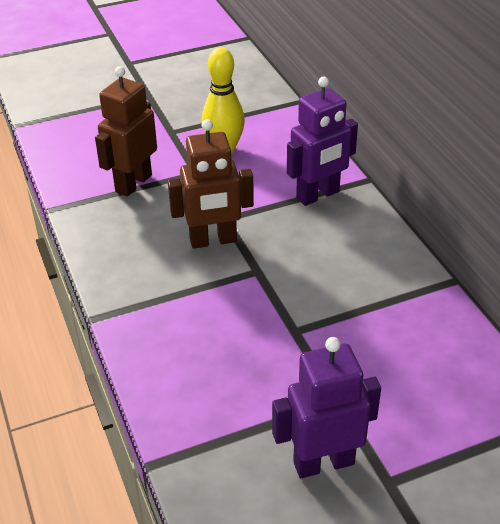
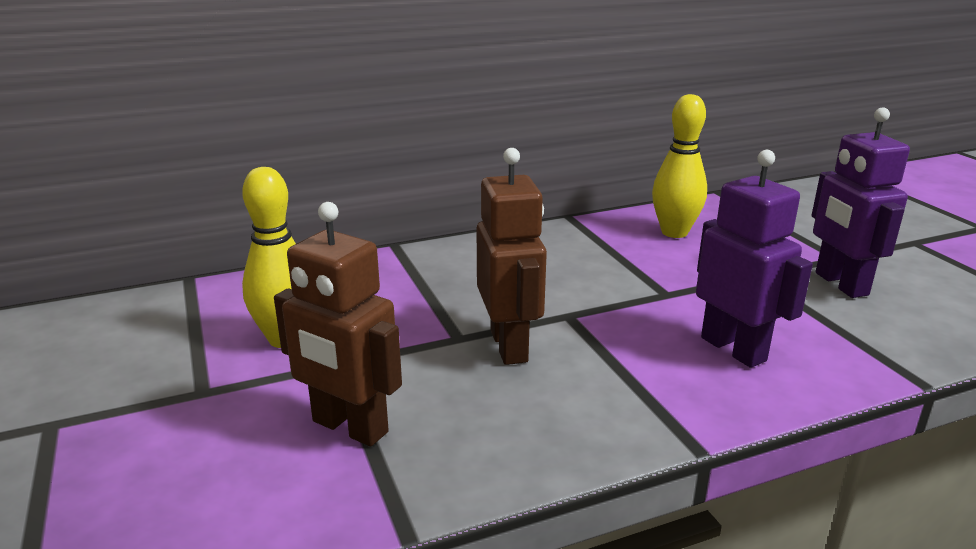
camera: 90 degrees left, 15 degrees down
(318, 195) = (420, 273): purple robot -> purple robot (733, 349)
(428, 354) = (674, 232): none -> yellow bowling pin

